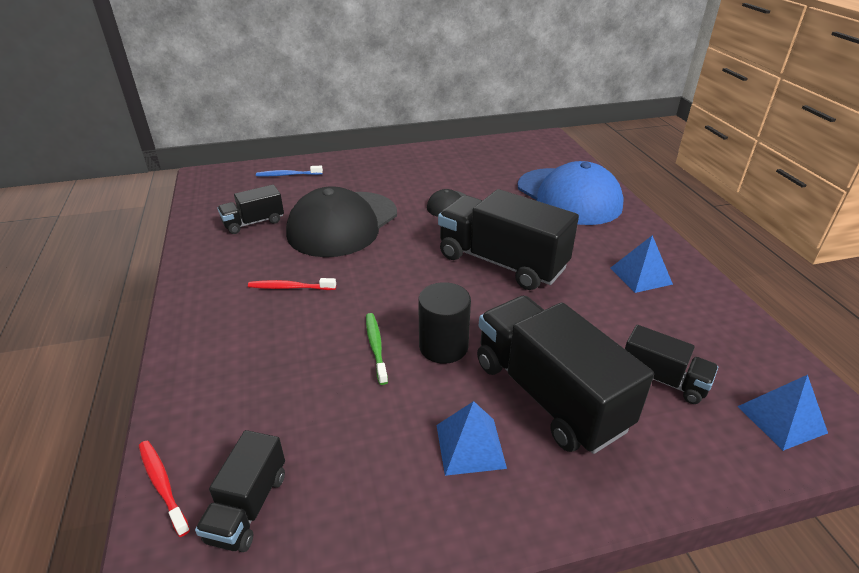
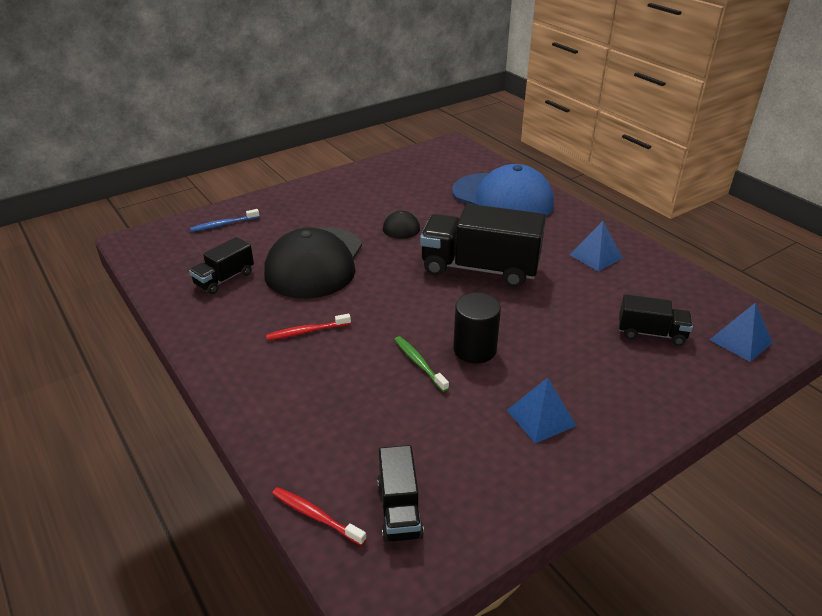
camera: 20 degrees left, 0 degrees up
(549, 395) = (577, 365): black truck -> none

